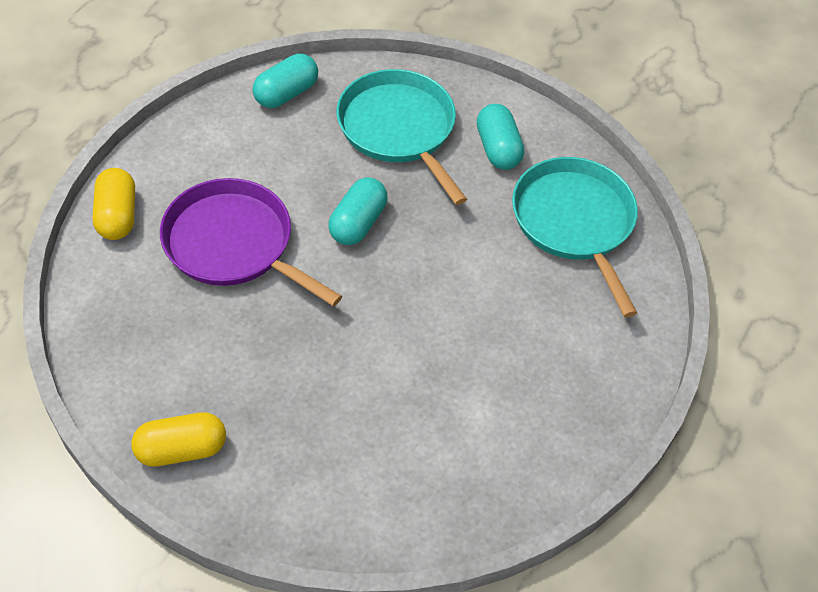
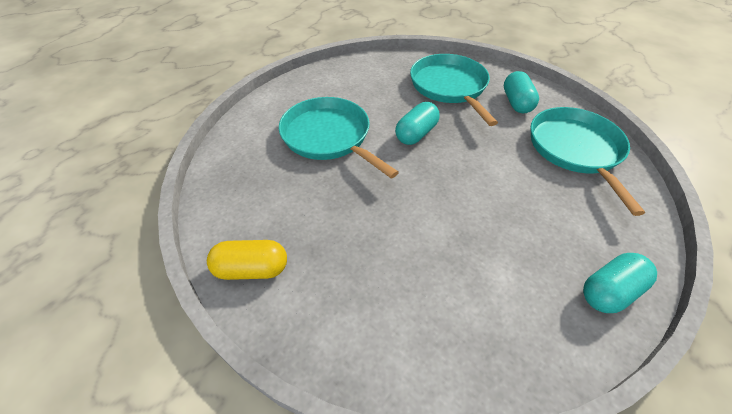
camera: 15 degrees right, 5 degrees down
(117, 216) = (258, 114): yellow capsule -> none
(234, 244) = (329, 137): purple pan -> turquoise pan
(286, 93) = (380, 64): turquoise capsule -> turquoise capsule (609, 291)

